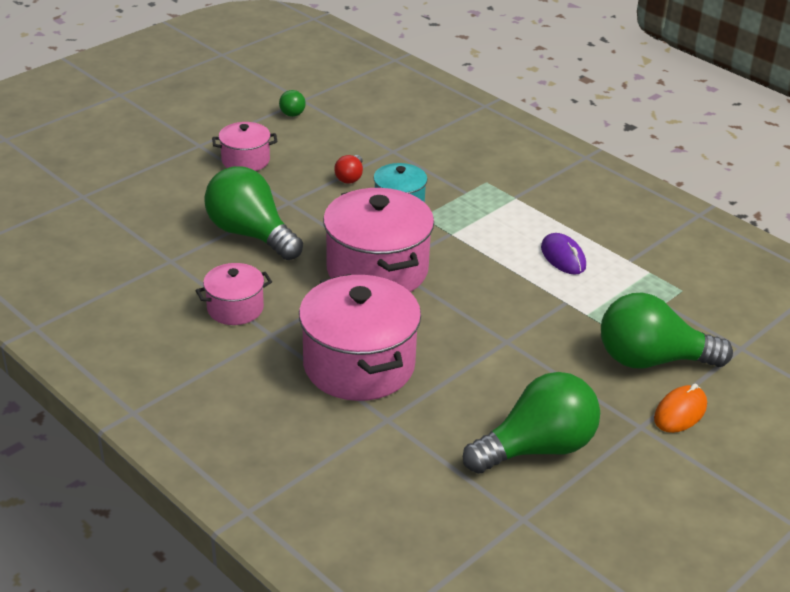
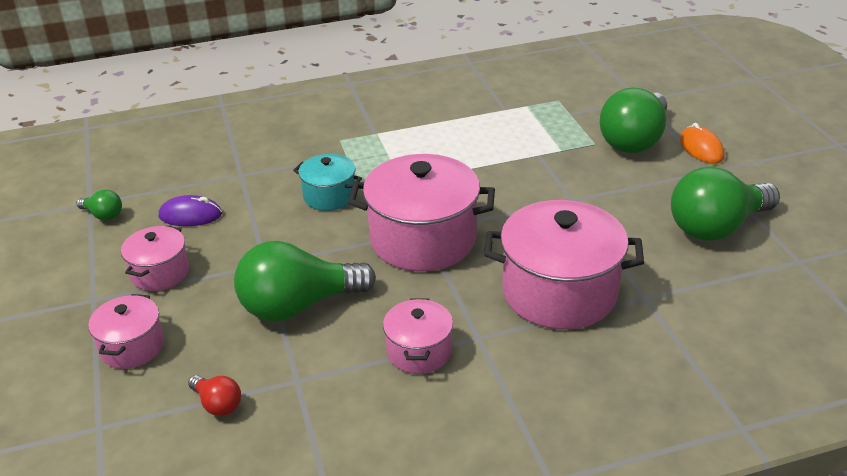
camera: 60 degrees left, 0 degrees up
(162, 179) = (132, 347): none -> pink pot
(350, 177) = (260, 212): red light bulb -> red light bulb (218, 404)
(537, 448) = (716, 227): green light bulb -> green light bulb turned 120 degrees counterclockwise
(563, 257) = (478, 137): purple mouse -> purple mouse (190, 215)

